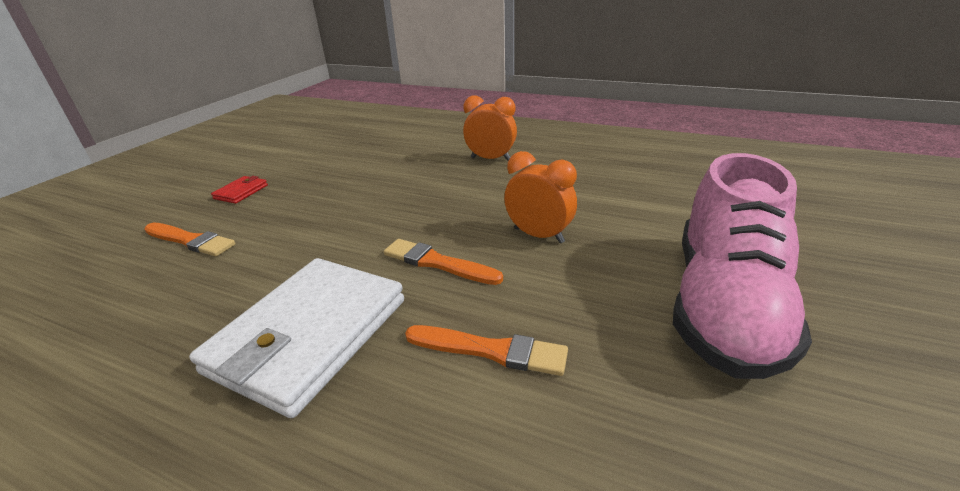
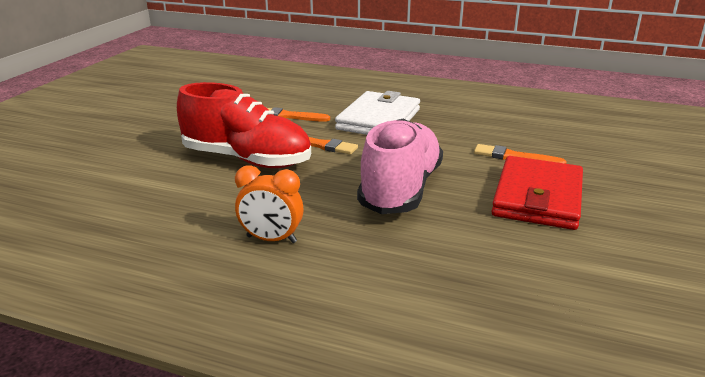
camera: 175 degrees right, 5 degrees down
(241, 192) = (537, 197): red wallet -> red wallet, size x2.43
(538, 235) = (247, 160): orange clock -> red shoe
(723, 305) = (163, 129): pink shoe -> pink shoe (401, 190)

